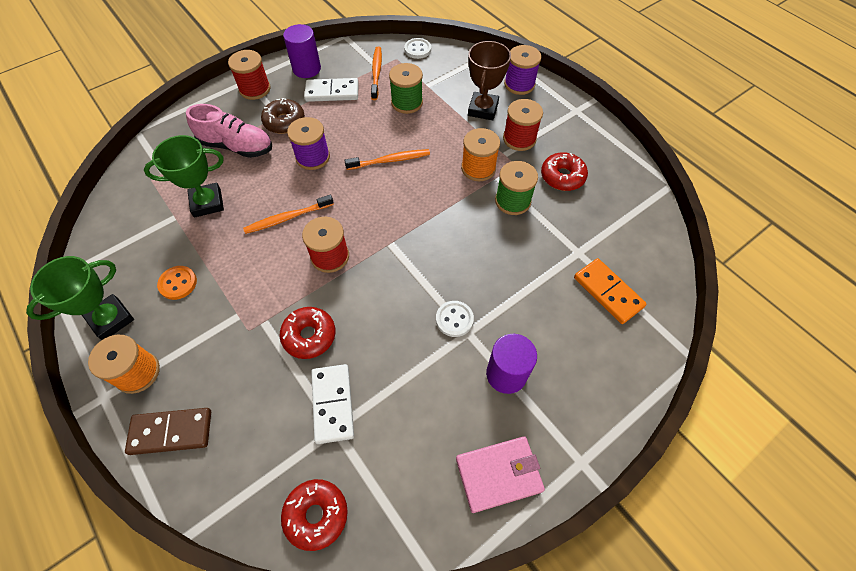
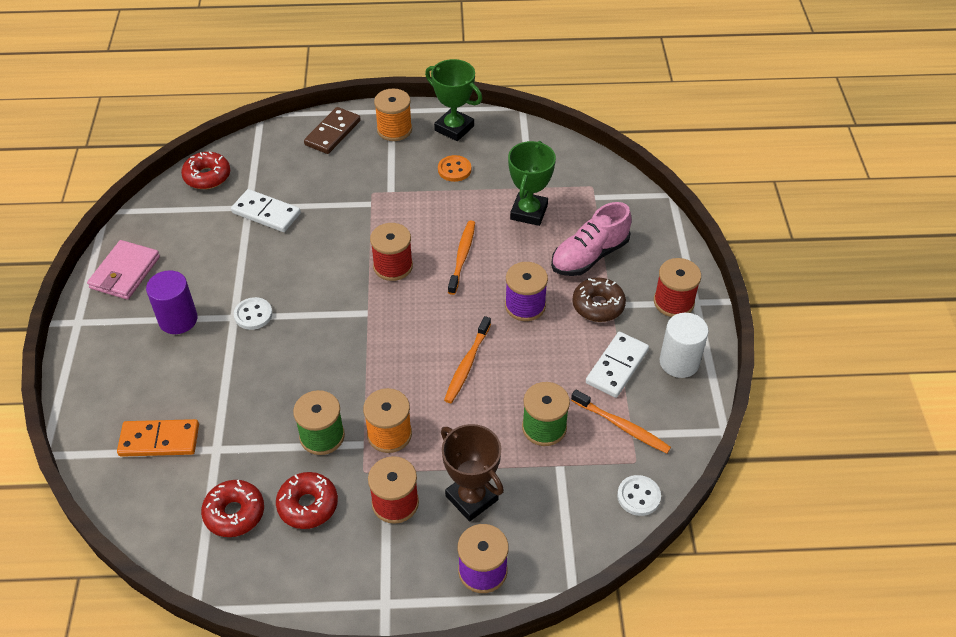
camera: 125 degrees right, 10 degrees down
(111, 319) = (454, 128): green trophy -> green trophy turned 45 degrees counterclockwise
(306, 69) = (679, 362): purple cylinder -> white cylinder
(309, 336) = (332, 223): red donut -> red donut (234, 513)

